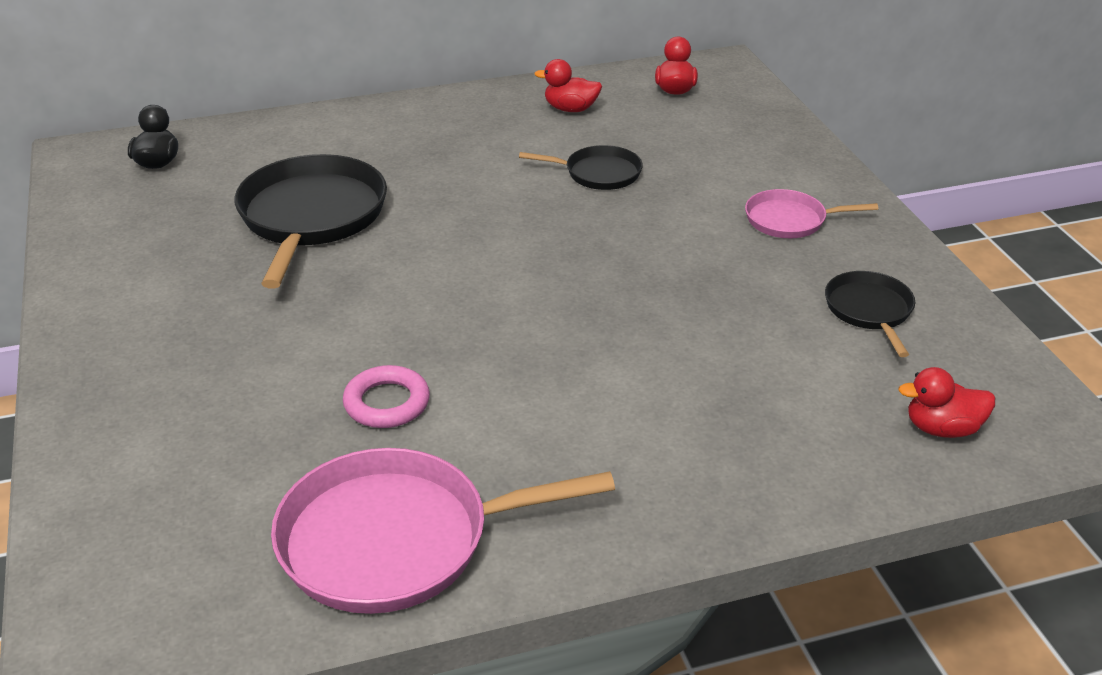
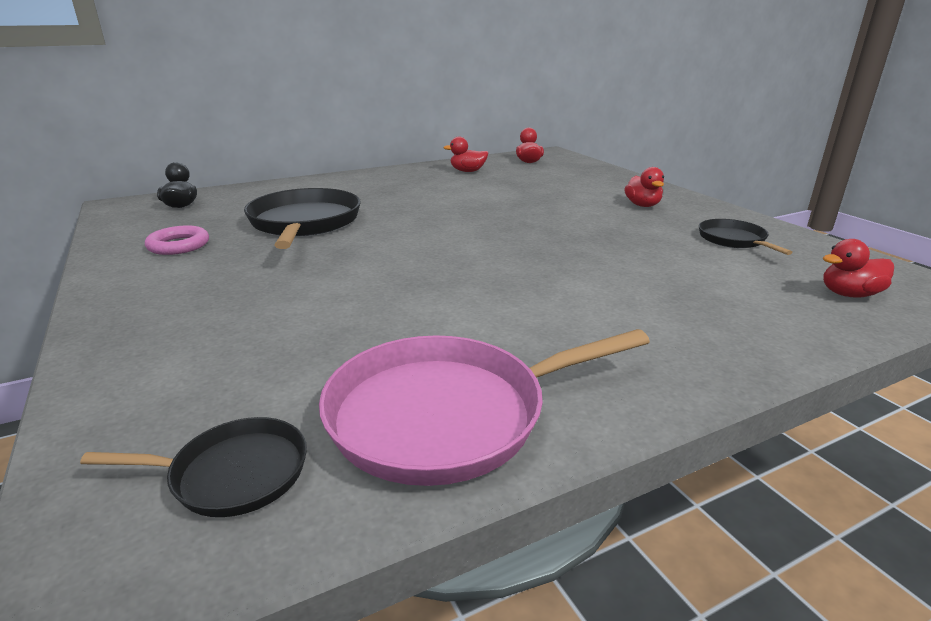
camera: 10 degrees left, 10 degrees down
(387, 403) = (399, 316): pink ring -> pink ring (178, 245)
(599, 173) = (502, 194): black pan -> black pan (233, 474)
(789, 220) = (642, 205): pink pan -> red duck

